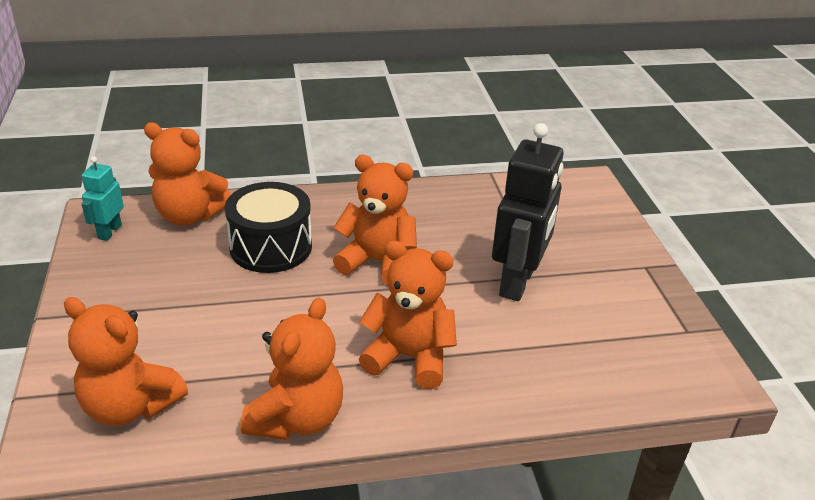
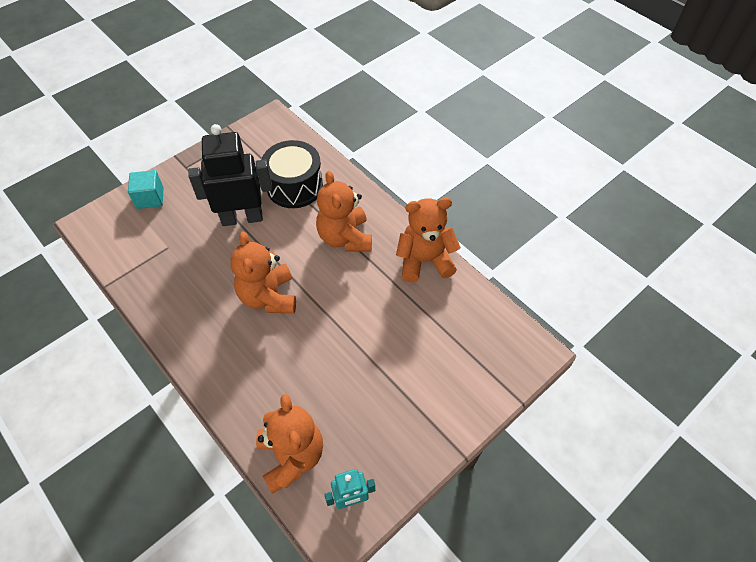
camera: 120 degrees left, 20 degrees up
(130, 406) = (479, 339): orange teddy bear -> none
(271, 247) = (294, 370): black drum -> black drum (294, 186)
(603, 227) = (150, 198): none -> turquoise cube

